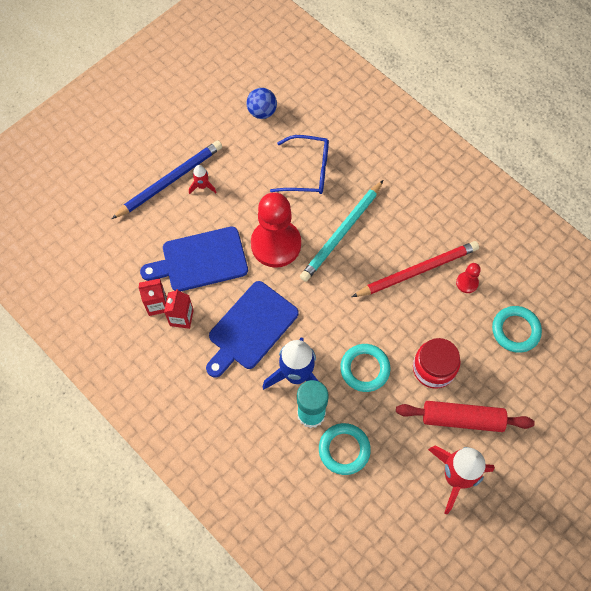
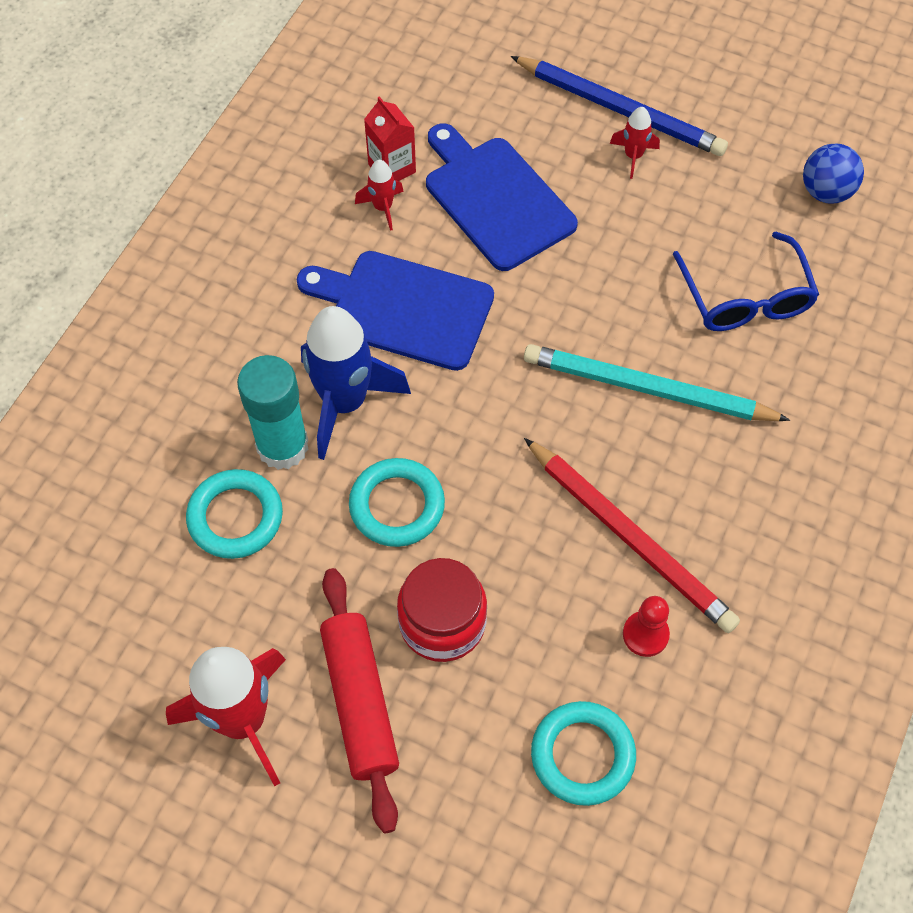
camera: 70 degrees right, 5 degrees down
(181, 318) = (383, 208): red carton -> red rocket
(276, 244) = (576, 295): red pawn -> none

